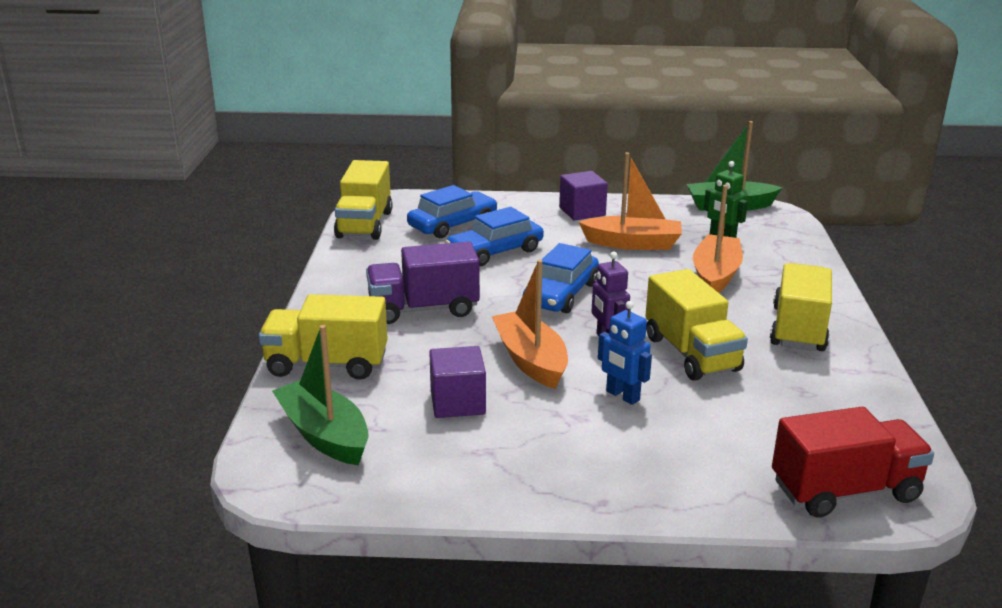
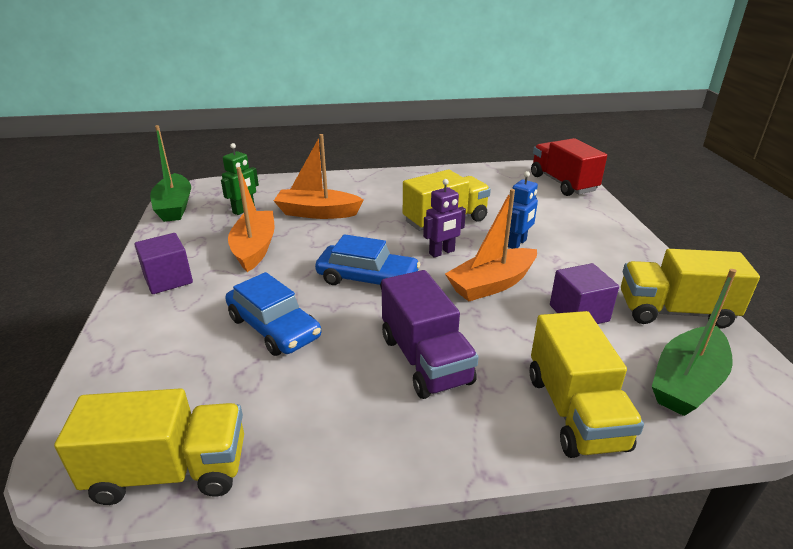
camera: 100 degrees left, 5 degrees up
(453, 224) = (188, 372): blue car -> none
(798, 329) = (394, 188): yellow truck -> yellow truck (674, 312)

